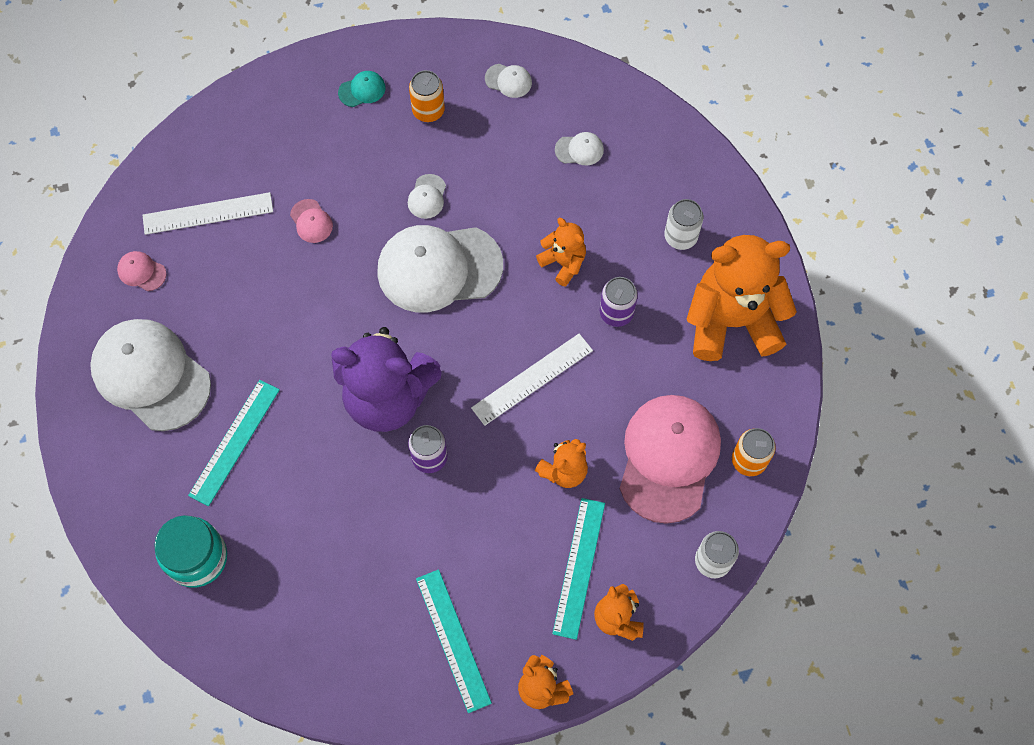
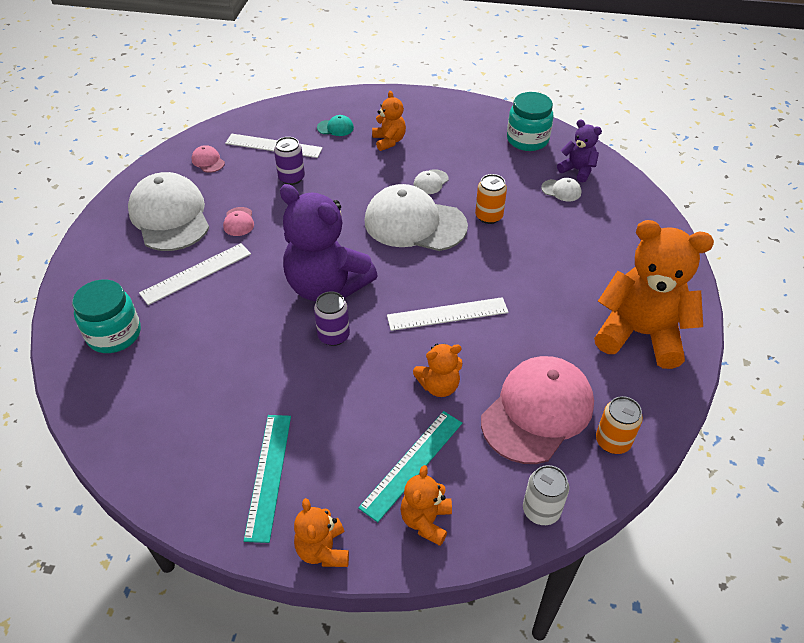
camera: 25 degrees right, 20 degrees down
(234, 442) = (196, 273): turquoise ruler -> white ruler
(311, 221) = (340, 170): pink cap -> pink cap (239, 222)
(362, 90) = (420, 116): turquoise cap -> turquoise cap (335, 128)
(428, 111) = (460, 139): orange can -> orange can (489, 216)
(508, 81) = (527, 140): white cap -> turquoise jar
(563, 263) = (513, 250): orange teddy bear -> orange teddy bear (389, 141)
(585, 109) = (577, 170): none -> purple teddy bear
(616, 313) = (541, 295): purple can -> purple can (291, 178)
(680, 237) = (619, 265): white can -> none

